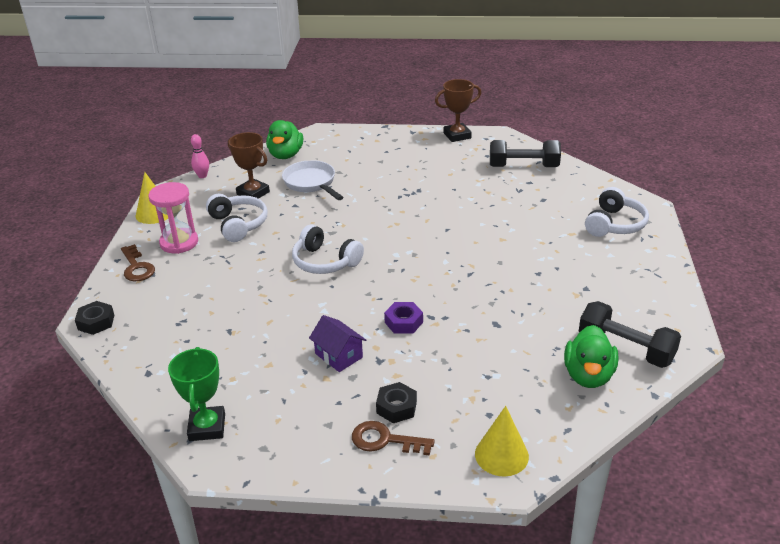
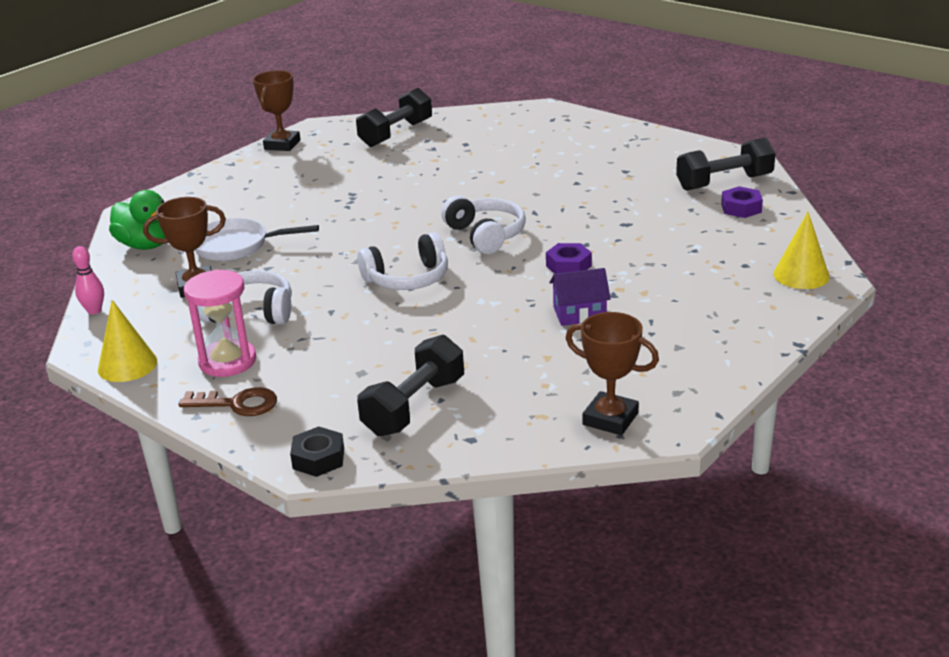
camera: 55 degrees left, 5 degrees down
(172, 333) = (414, 406): none -> black dumbbell
(207, 427) = (610, 419): green trophy -> brown trophy
(385, 440) = (730, 323): brown key -> none
(396, 407) = (690, 305): black nut -> none
(588, 375) = (741, 208): green duck -> purple nut
(614, 224) = (550, 129): white headphones -> white headphones (485, 235)

